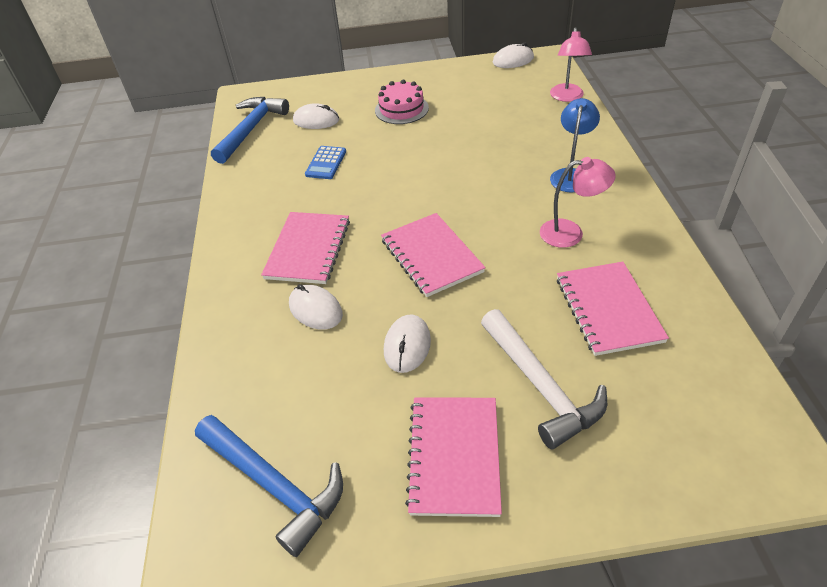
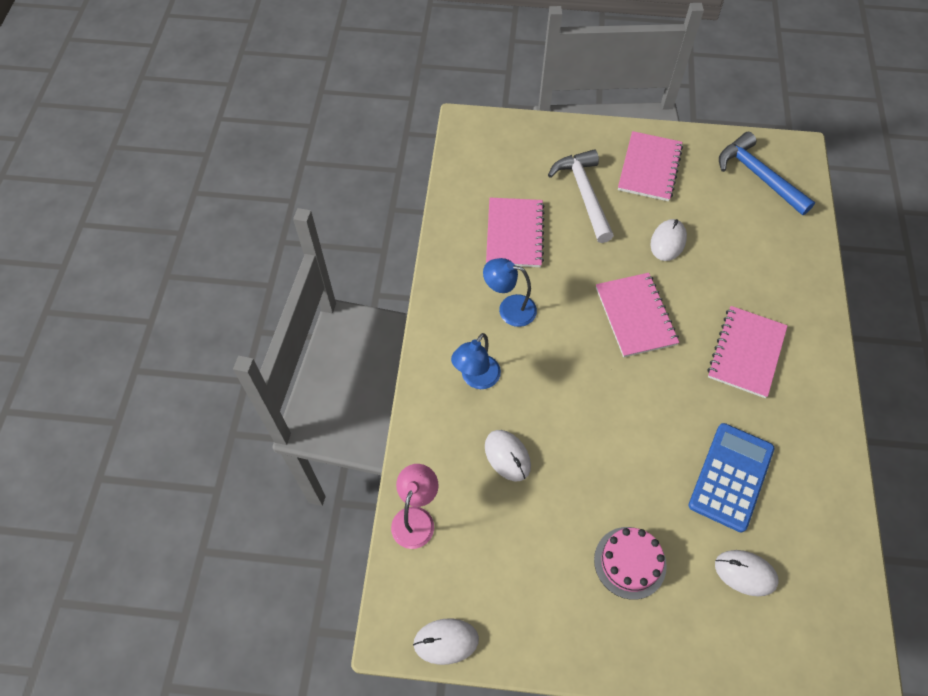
camera: 170 degrees left, 15 degrees up
(251, 129) = (833, 581): blue hammer -> none
(315, 309) = (737, 288): white mouse -> white mouse (507, 456)
(326, 163) = (731, 477): blue calculator -> blue calculator, size x1.77
(570, 233) = (509, 309): pink lamp -> blue lamp

